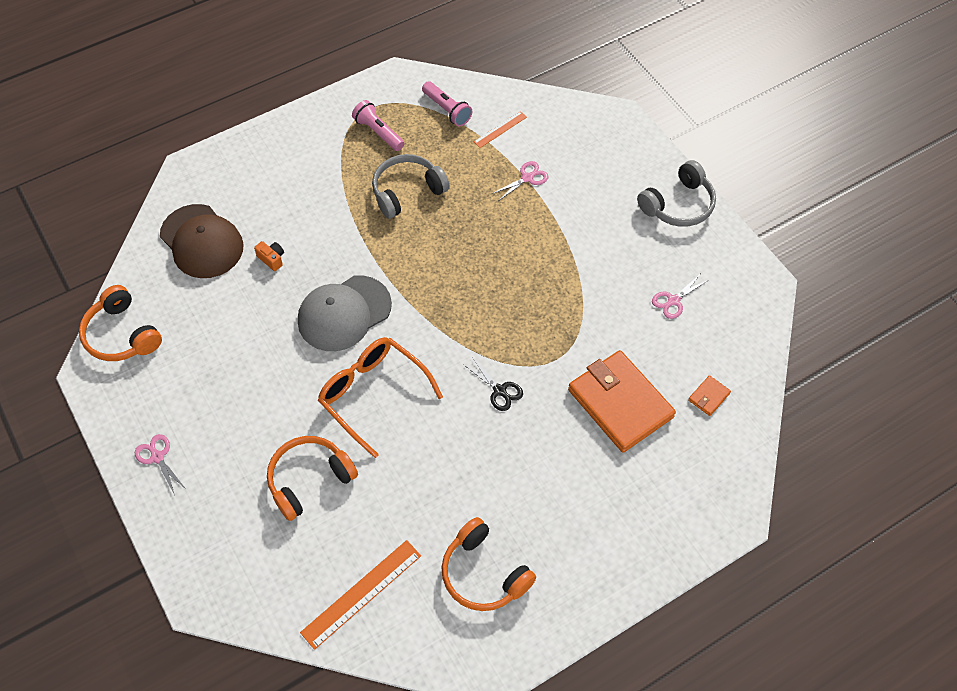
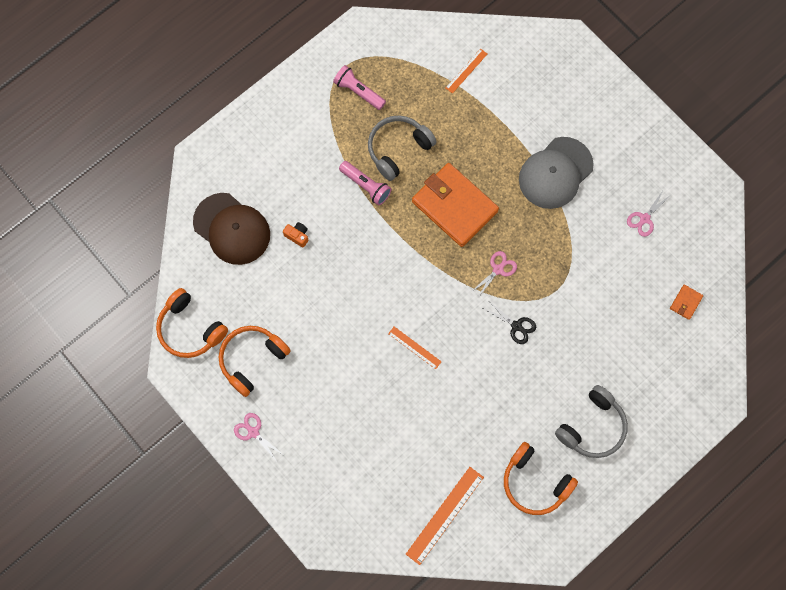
camera: 10 degrees left, 15 degrees up
(309, 480) = (381, 430): orange headphones -> orange headphones (252, 359)
(344, 313) = (372, 277): grey cap -> grey cap (555, 173)
(373, 395) = (414, 347): orange glasses -> orange ruler
(447, 110) = (414, 57): pink flashlight -> pink flashlight (366, 186)
(527, 178) = (500, 118): pink scissors -> pink scissors (498, 269)
(620, 403) = (615, 321): orange wallet -> orange wallet (454, 206)
(678, 205) = (635, 124): grey headphones -> grey headphones (592, 427)

